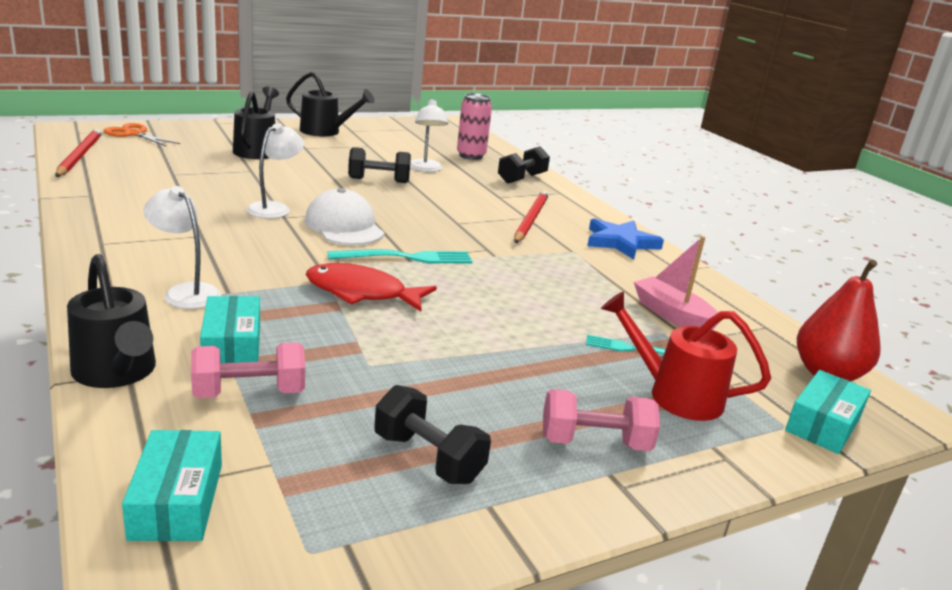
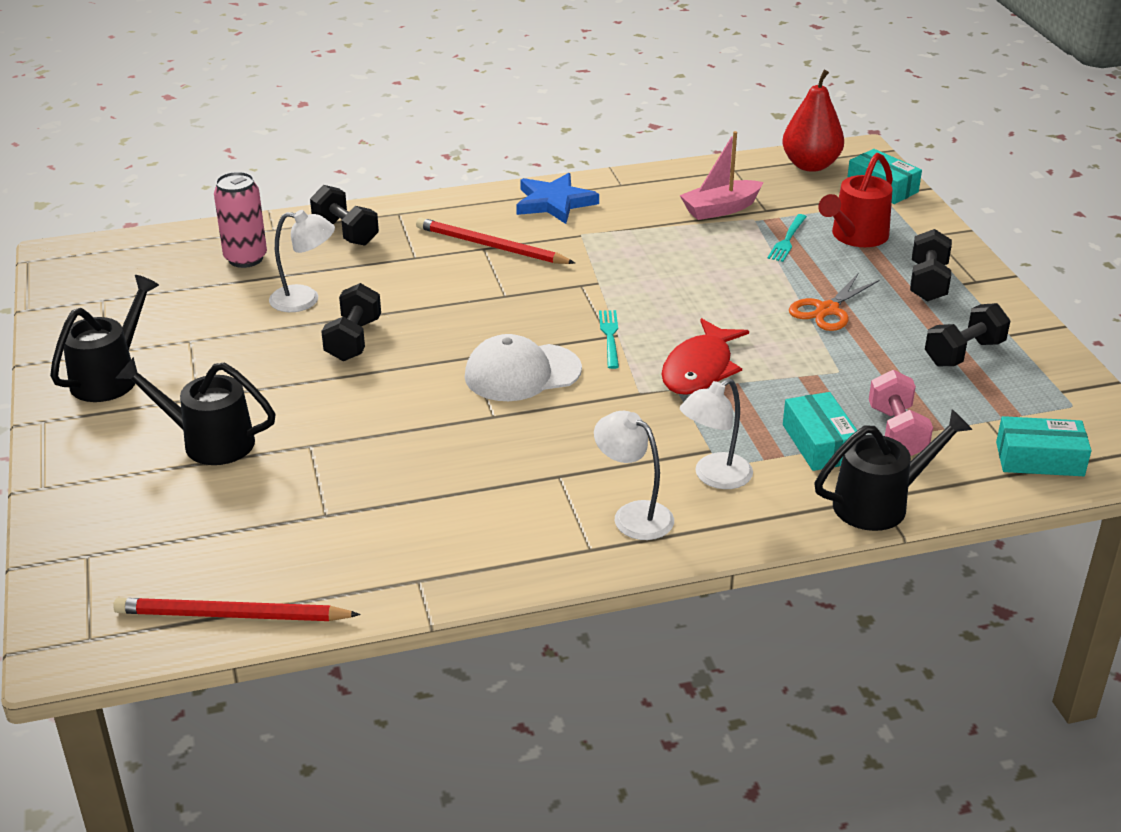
camera: 75 degrees left, 10 degrees up
(133, 134) = (108, 573): orange scissors -> orange scissors (827, 310)
(232, 345) = (819, 443): turquoise box -> turquoise box turned 75 degrees clockwise
(275, 208) = (464, 423): white lamp -> white lamp (633, 515)
(407, 258) = (610, 336): turquoise fork -> turquoise fork, size x0.65
(594, 443) = (928, 282): pink dumbbell -> black dumbbell

